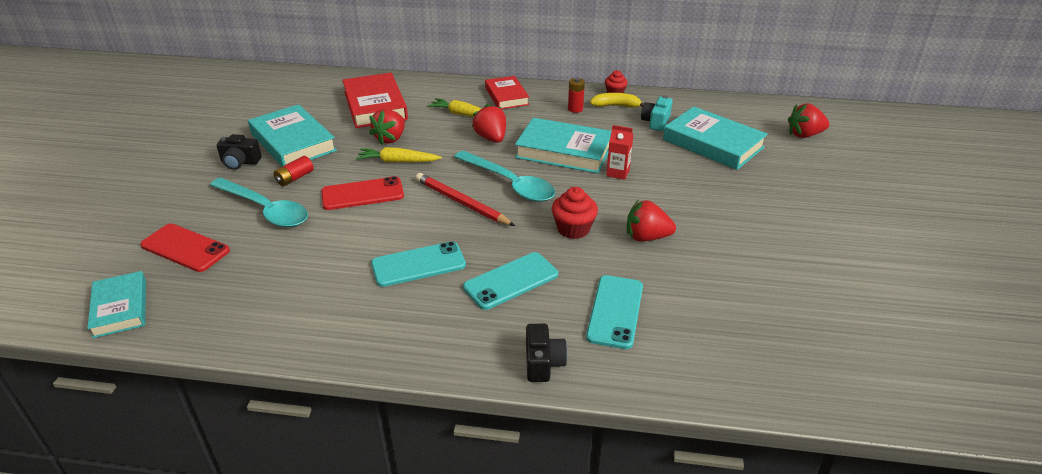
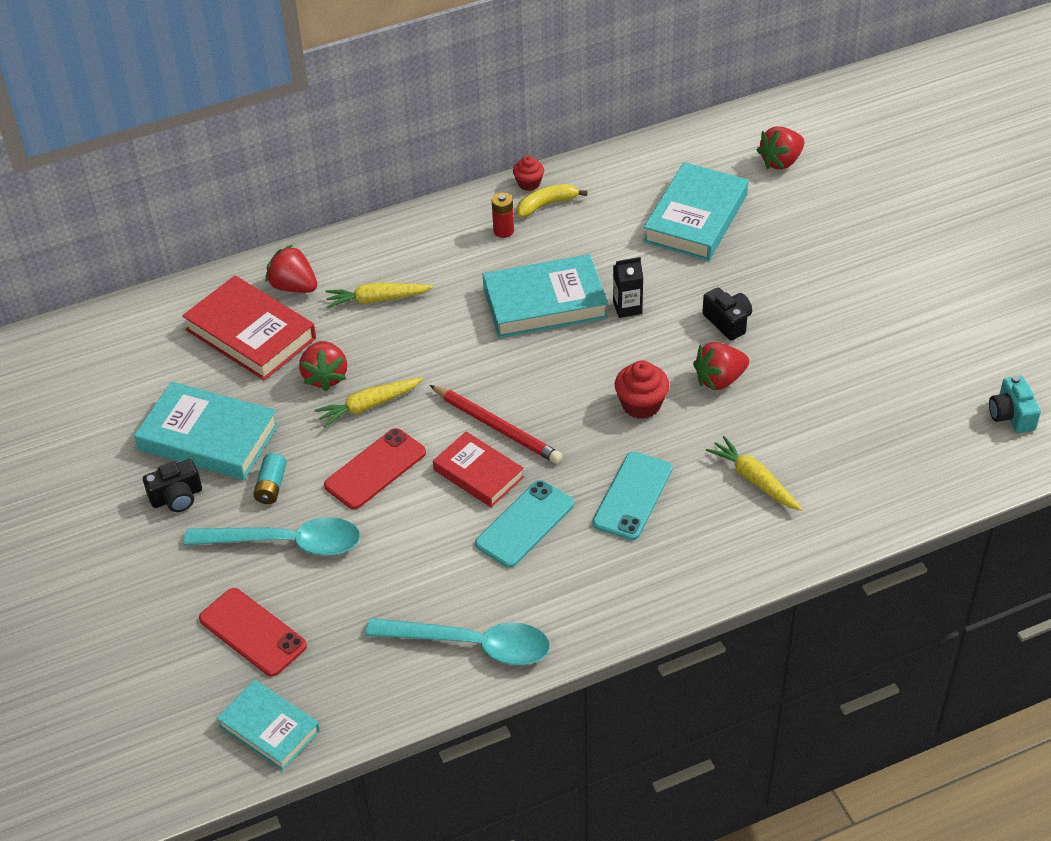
camera: 30 degrees left, 10 degrees up
(185, 248) = (252, 632): red phone -> red phone turned 45 degrees clockwise
(294, 178) = (271, 486): red battery -> turquoise battery
(462, 202) = (497, 427): red pencil -> red pencil turned 150 degrees counterclockwise
(491, 138) = (445, 321): red strawberry -> red strawberry (293, 287)
(506, 96) = (402, 245): red book -> red book (478, 473)
(510, 184) = (525, 377): turquoise spoon -> turquoise spoon (471, 645)
(543, 363) = (734, 564): black camera -> black camera (728, 322)
(615, 311) = (754, 480): turquoise phone -> yellow carrot
(618, 173) = (627, 308): red carton -> black carton
(656, 122) = (611, 211): turquoise camera -> turquoise camera (1011, 415)
(713, 143) = (695, 218): turquoise book -> turquoise book turned 75 degrees counterclockwise

